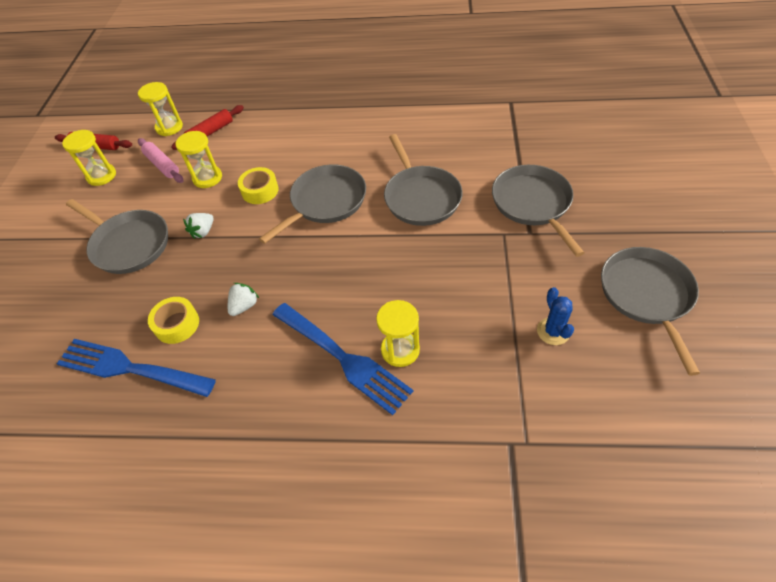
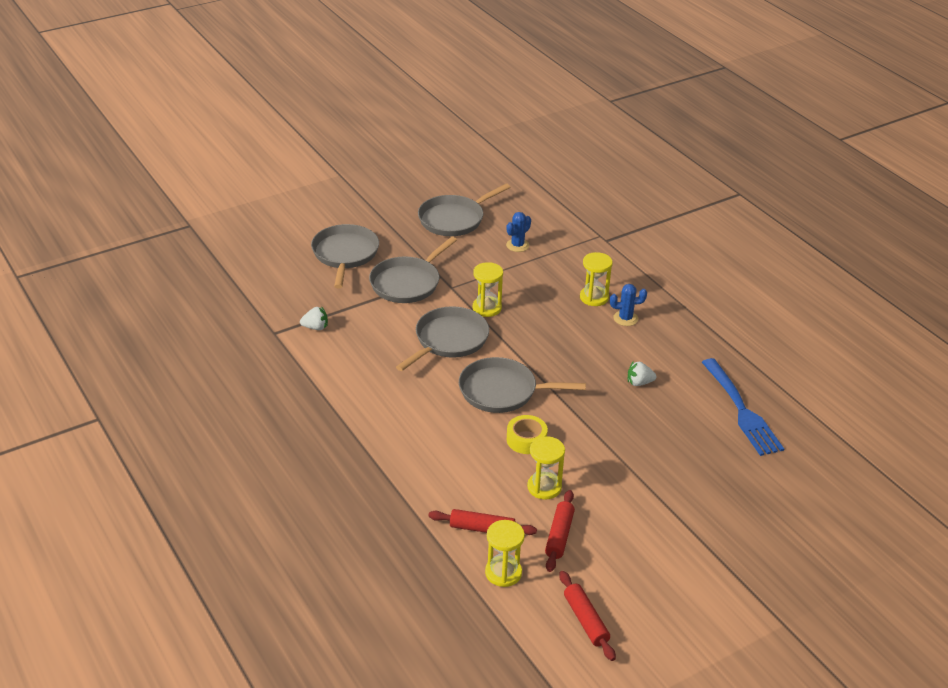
camera: 130 degrees left, 15 degrees down
(101, 176) = (617, 577): yellow hourglass -> yellow hourglass (487, 308)
(129, 244) = (662, 489): grey pan -> grey pan (345, 254)
(162, 165) = (559, 535): pink rolling pin -> red rolling pin
(177, 324) = (689, 408): yellow tape -> none
(203, 232) = (603, 448): white strawberry -> white strawberry (315, 327)
(342, 358) = (625, 318): blue fork -> blue cactus

